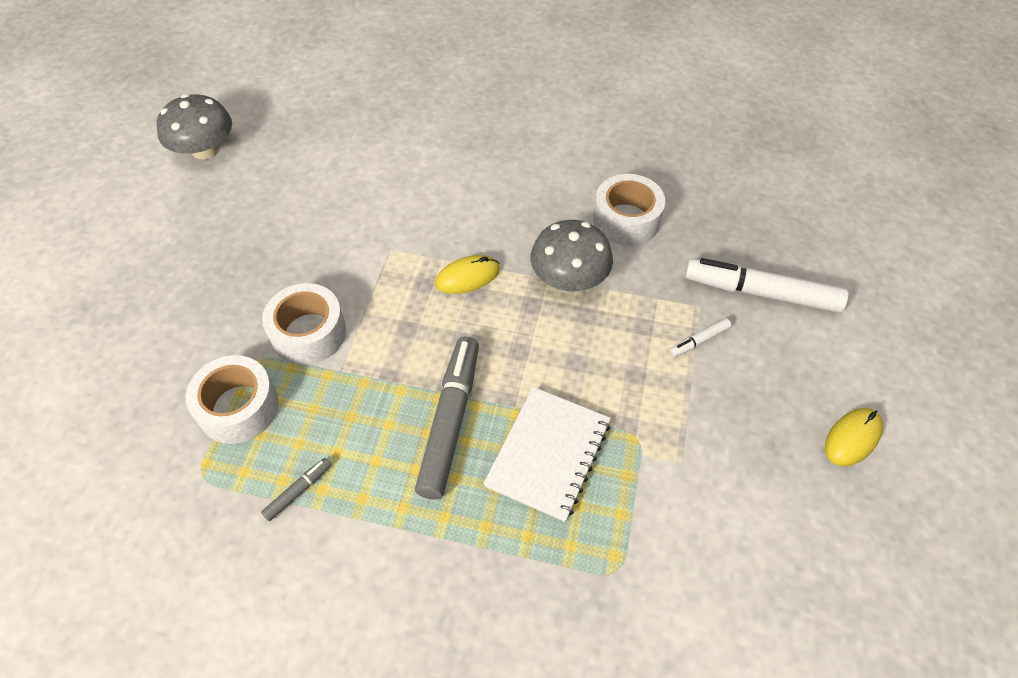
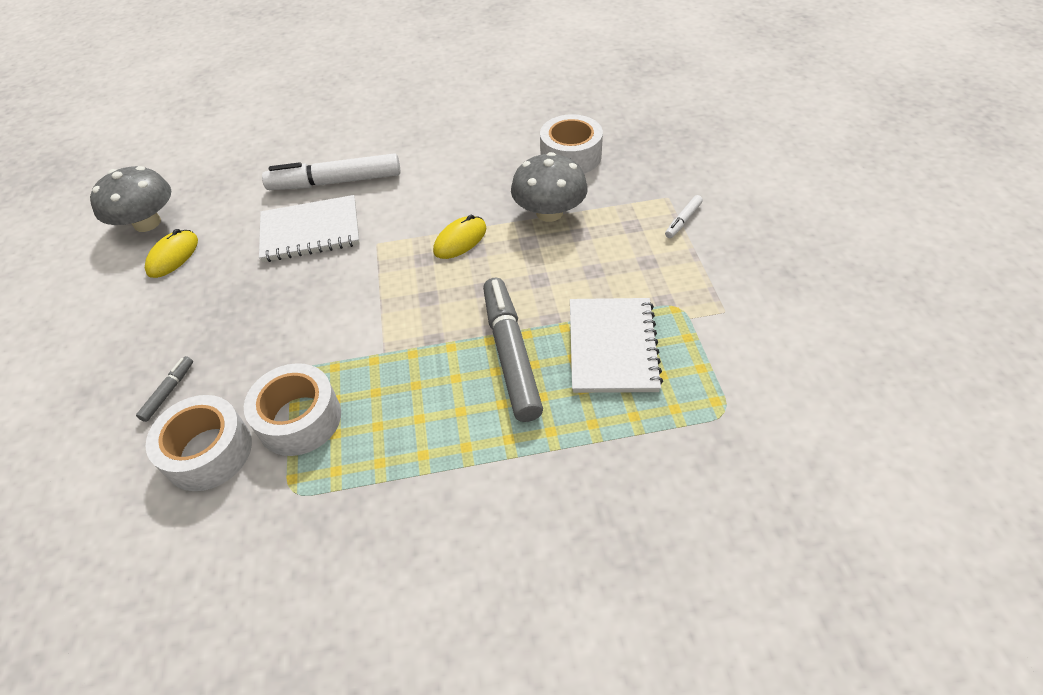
camera: 20 degrees left, 5 degrees down
(298, 491) = (400, 465): grey marker -> grey marker (169, 392)
(308, 333) = (336, 333): white tape -> white tape (208, 452)
(338, 213) = (310, 231): none -> white notebook
(761, 292) = (709, 172): white marker -> white marker (335, 182)
(852, 438) = (842, 245): yellow mouse -> yellow mouse (173, 256)

